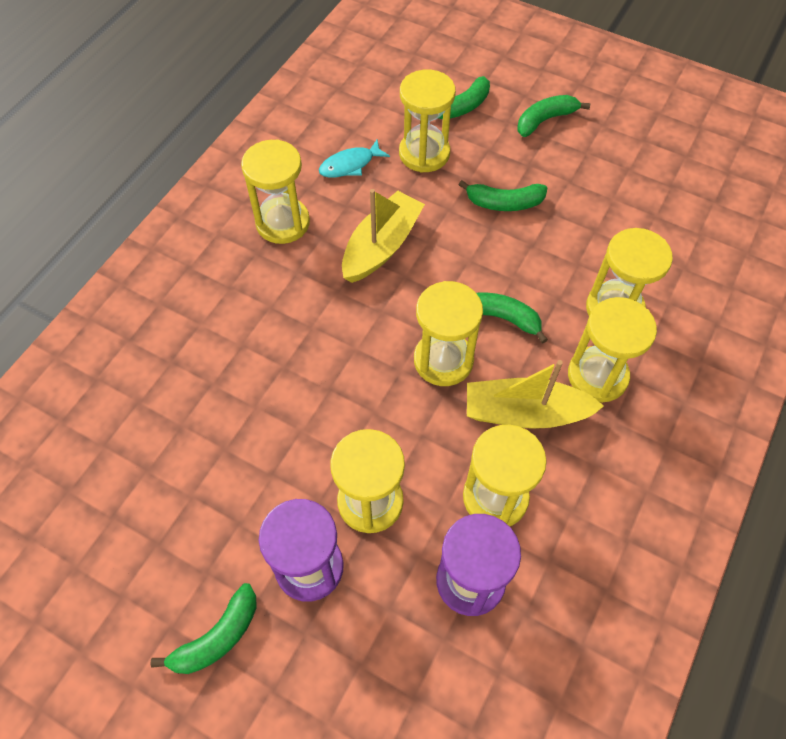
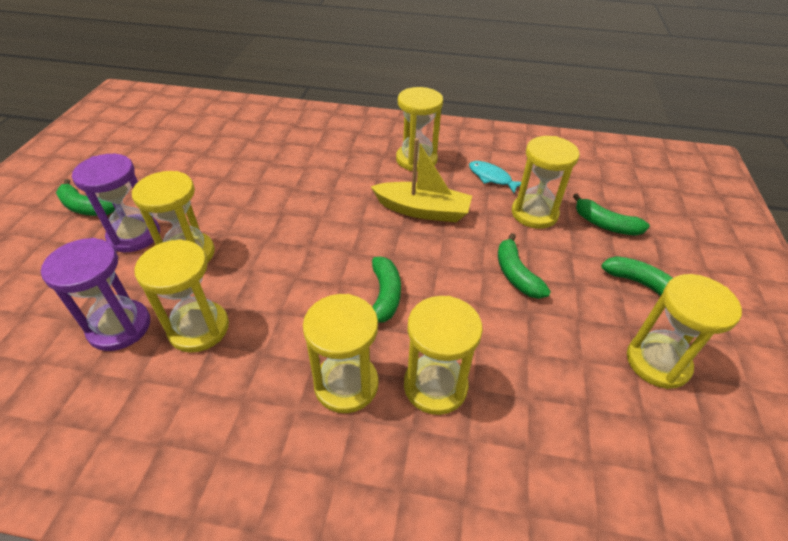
camera: 70 degrees right, 15 degrees down
(443, 360) = (326, 268): yellow hourglass -> yellow hourglass (657, 362)
(525, 413) = (288, 333): yellow boat -> none

